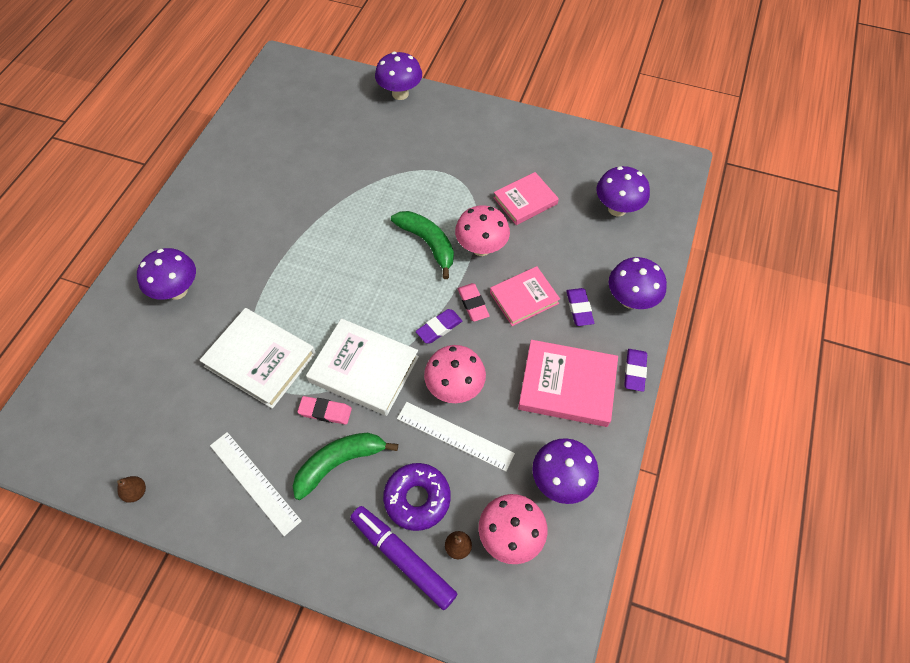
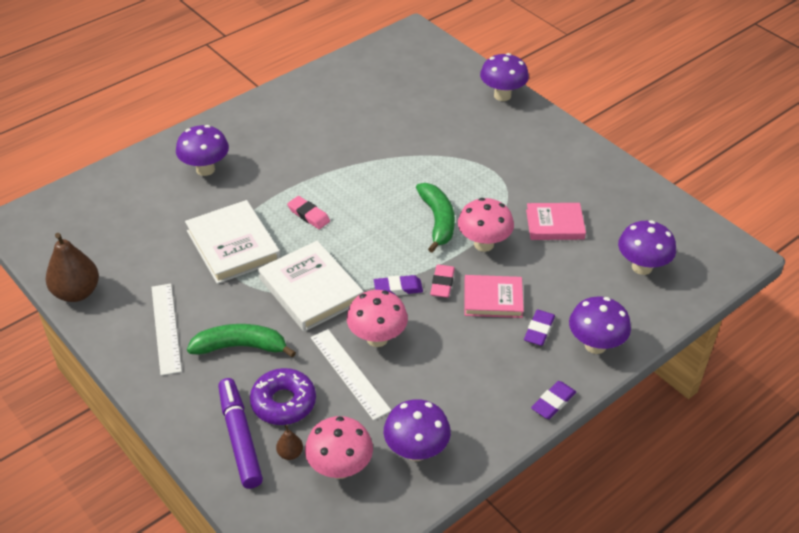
camera: 30 degrees right, 15 degrees down
(136, 492) = (76, 292): brown pear -> brown pear, size x2.16
(325, 412) = (256, 305): pink eraser -> pink eraser (308, 215)
(567, 386) = (479, 384): pink book -> none

